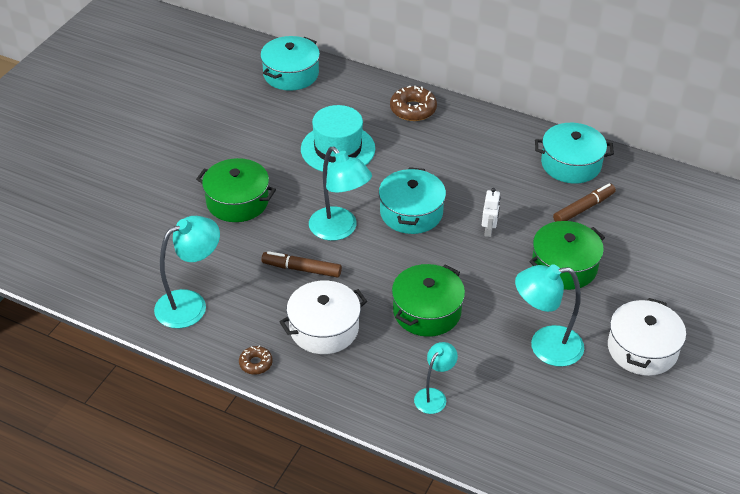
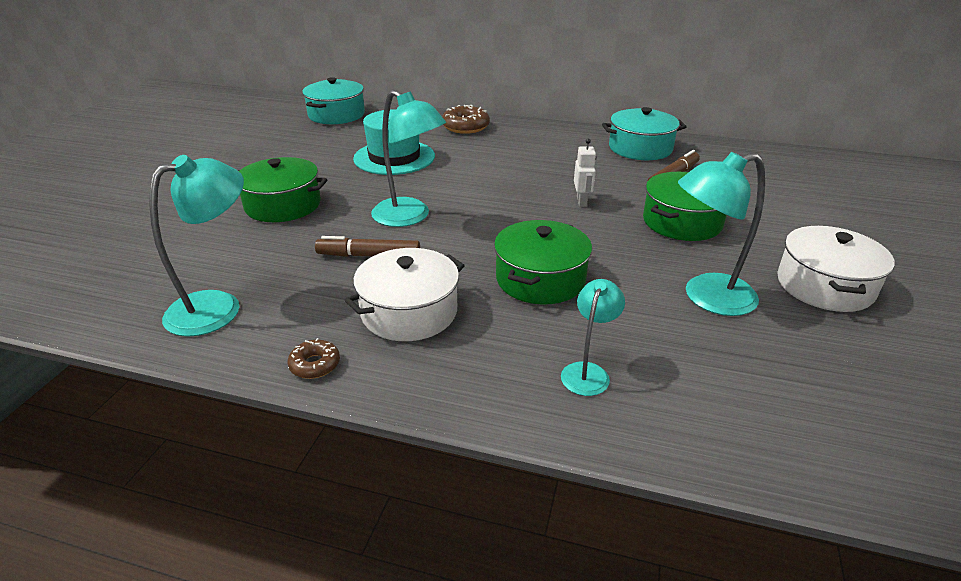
camera: 10 degrees left, 10 degrees down
(411, 212) = (489, 196): turquoise pot -> none

